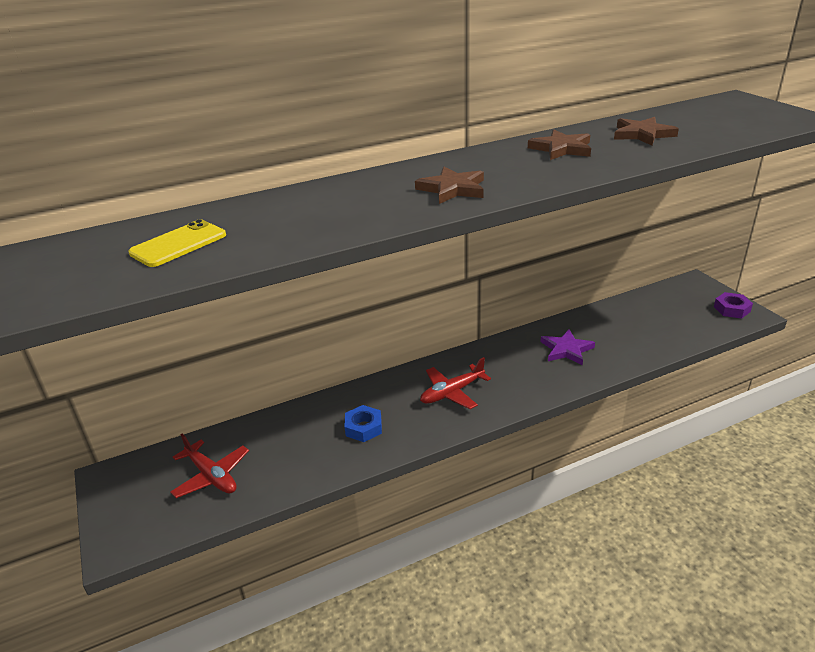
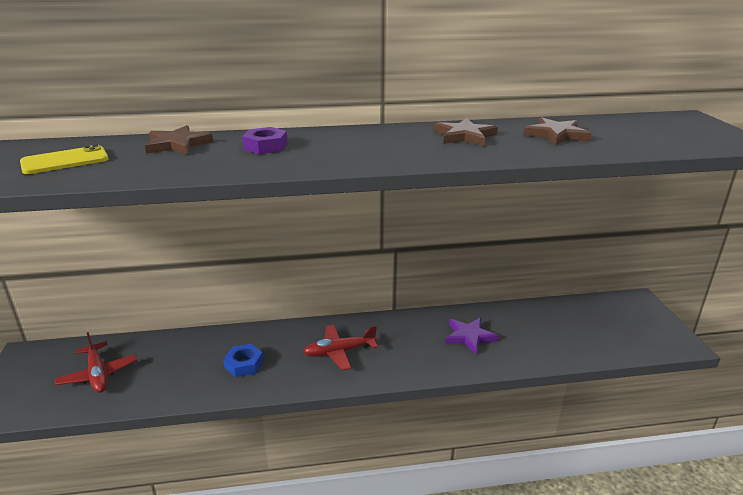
camera: 15 degrees right, 5 degrees down
(452, 189) = (328, 154): brown star -> brown star (177, 144)
(731, 309) = (663, 334): purple nut -> purple nut (265, 146)

